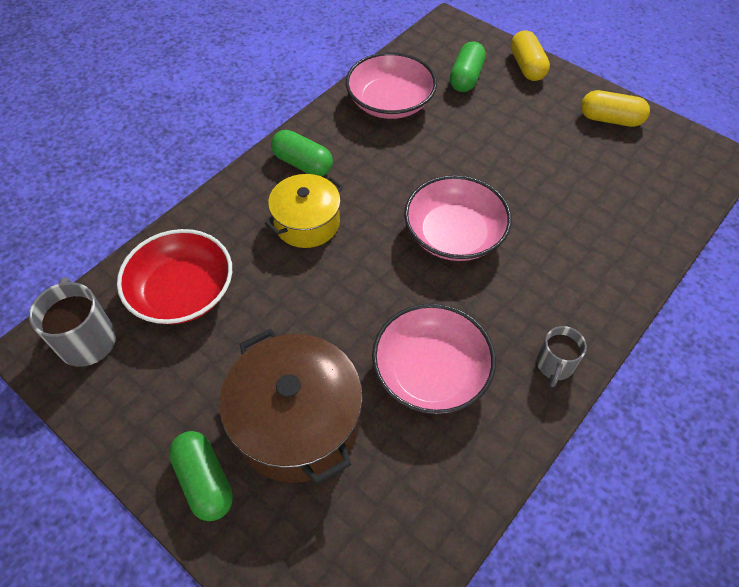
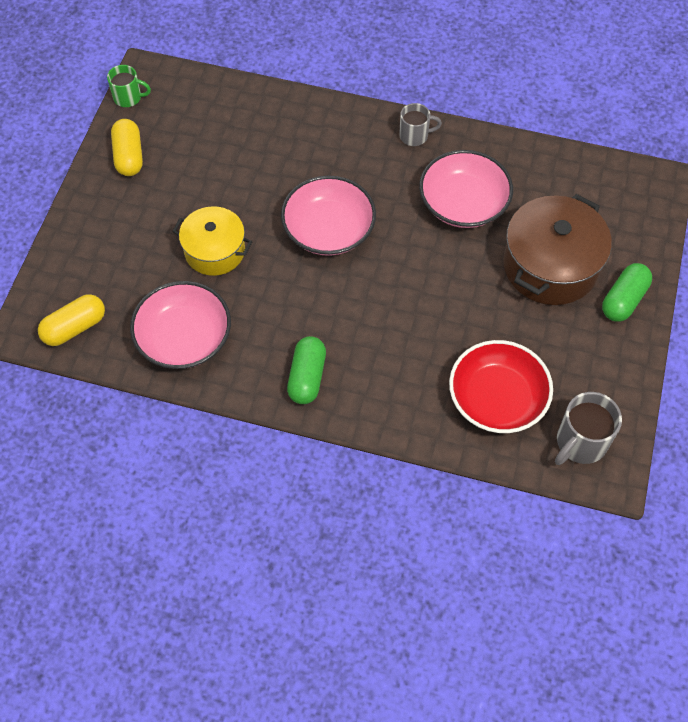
camera: 115 degrees left, 5 degrees up
(307, 223) = (375, 341): yellow pot -> yellow pot (215, 251)
(466, 77) = (115, 285): green capsule -> none
(527, 66) = (74, 238): yellow capsule -> yellow capsule (74, 327)
(689, 137) = (128, 97): none -> green mug

